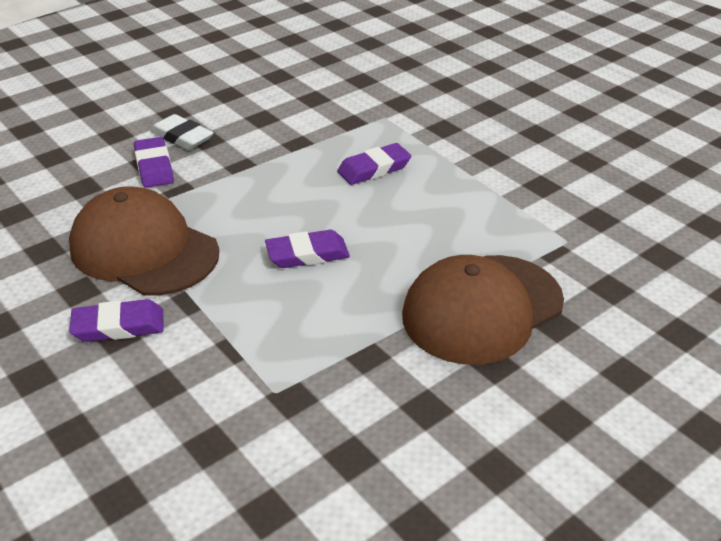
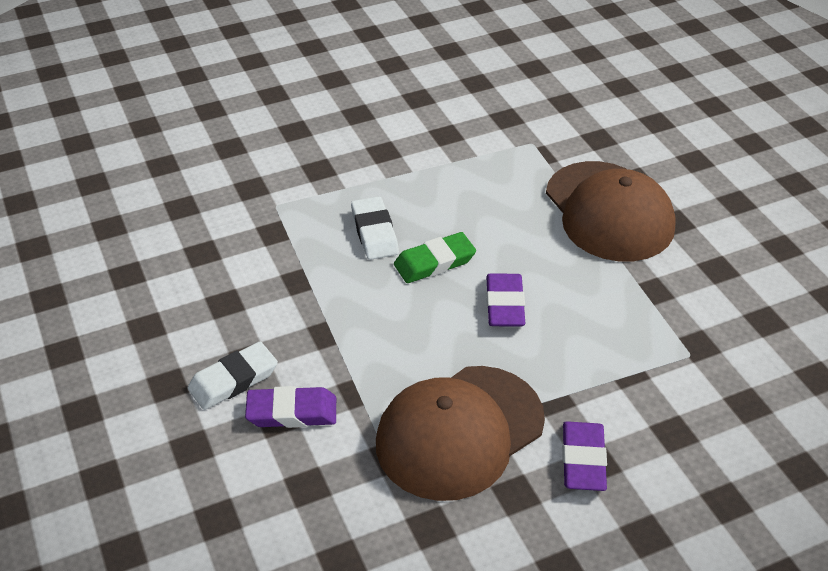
camera: 75 degrees left, 5 degrees up
(349, 206) = (434, 262): none -> green eraser
(374, 169) = (374, 232): purple eraser -> white eraser

